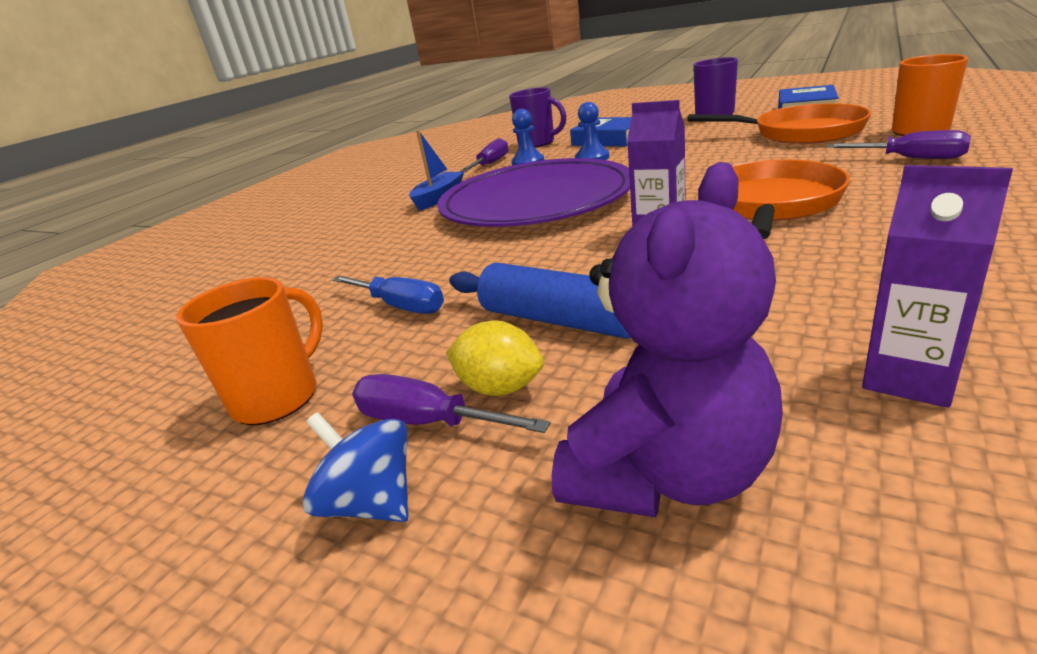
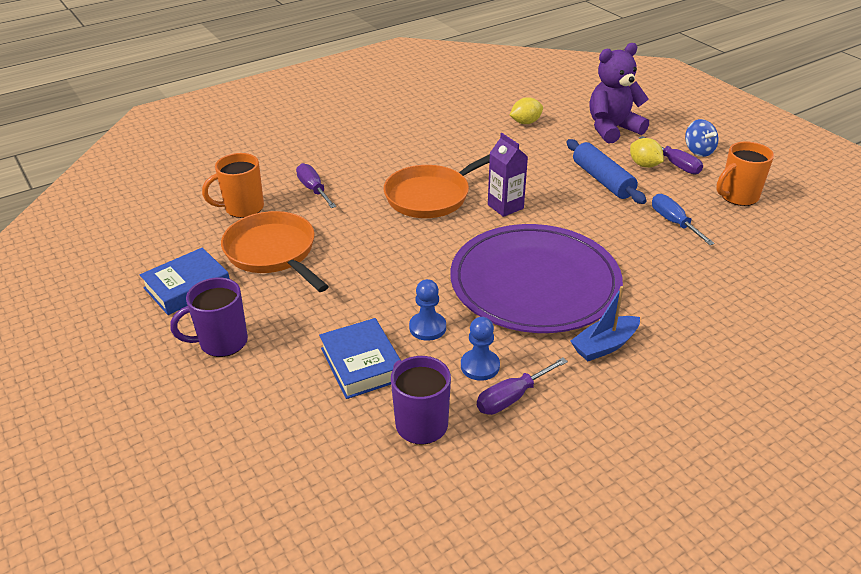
camera: 155 degrees left, 10 degrees up
(909, 378) = (525, 122): purple carton -> yellow lemon

